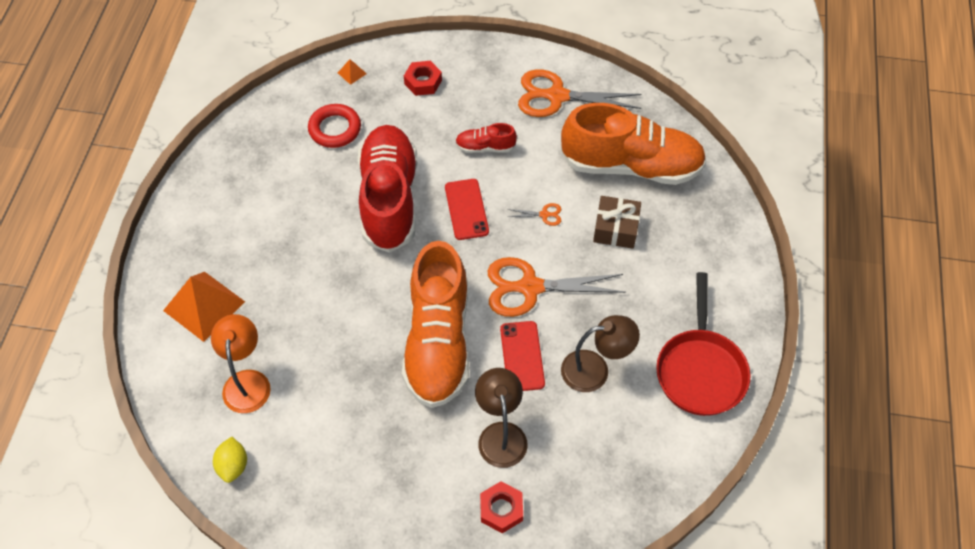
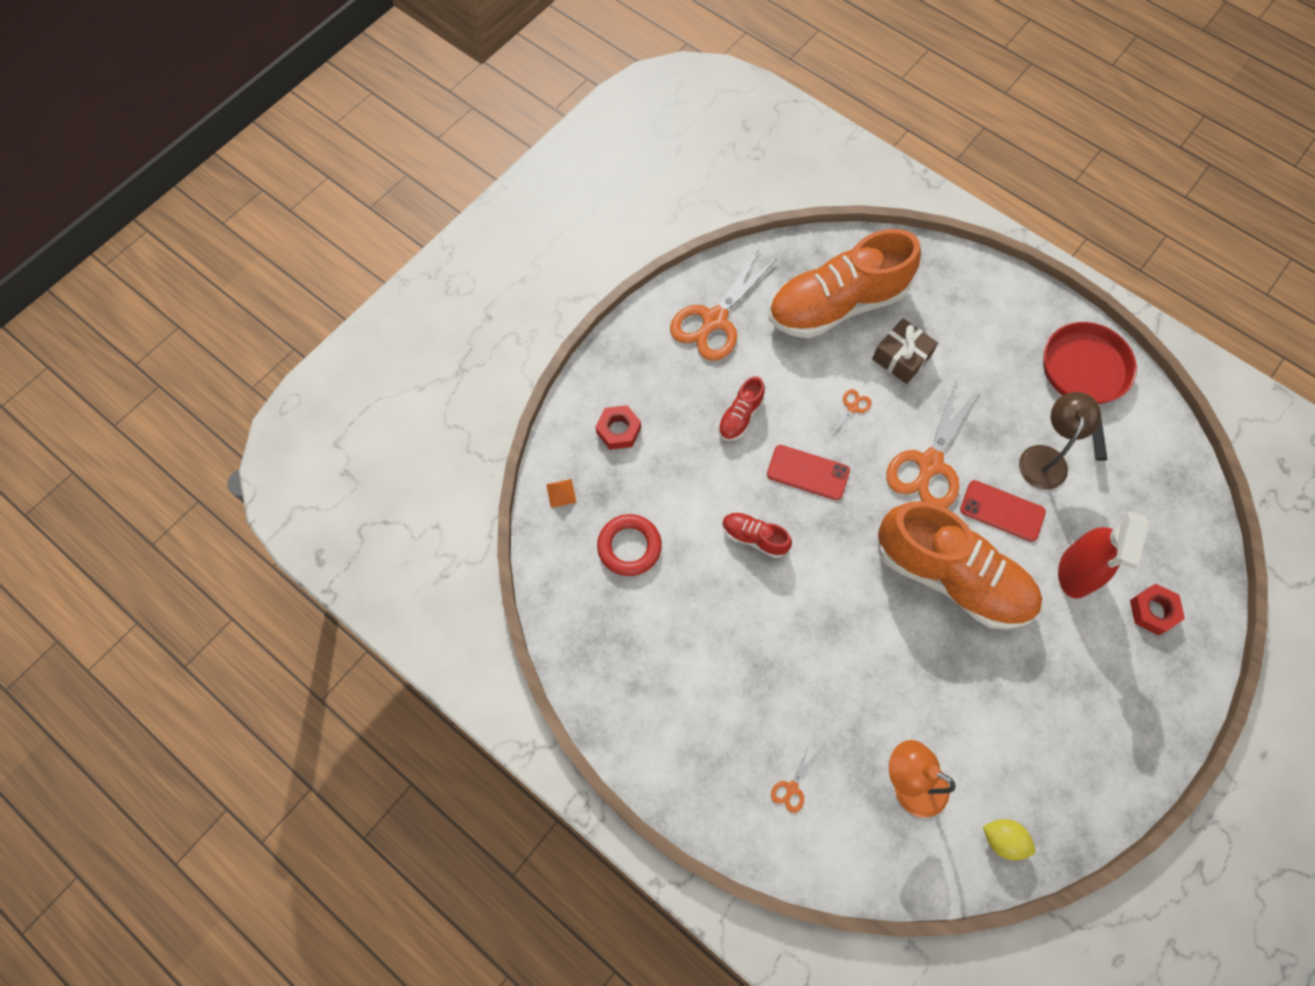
camera: 60 degrees left, 10 degrees up
(204, 306) = (792, 788): orange pyramid -> orange scissors
(389, 199) = (754, 537): red shoe -> red shoe, size x0.43
(501, 434) = (1076, 572): brown lamp -> red spray bottle
(631, 166) = (836, 305): orange shoe -> orange shoe turned 150 degrees counterclockwise
(700, 370) = (1084, 375): red pan -> red pan turned 120 degrees counterclockwise

